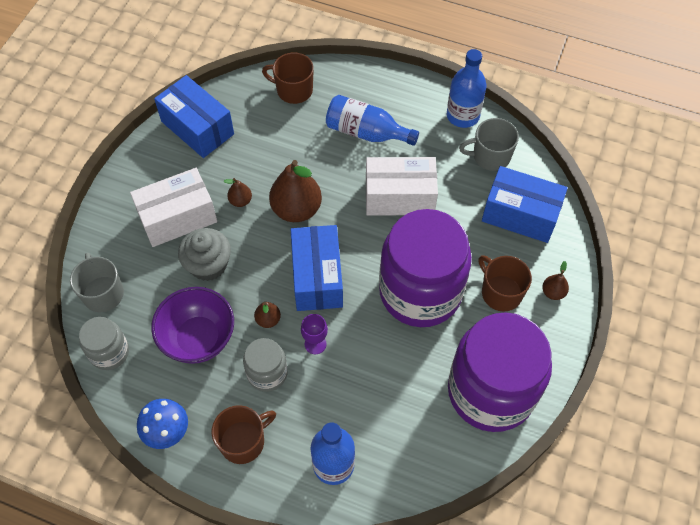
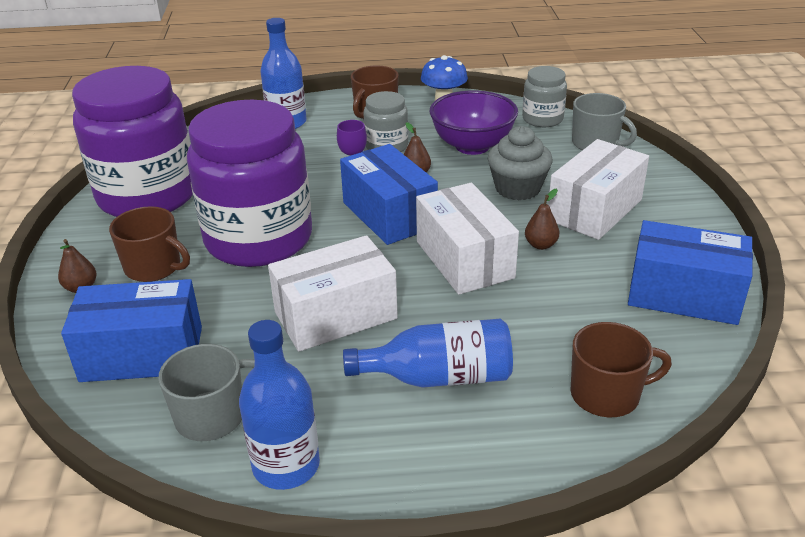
camera: 155 degrees right, 25 degrees down
(296, 209) = (464, 259): brown pear -> white box

